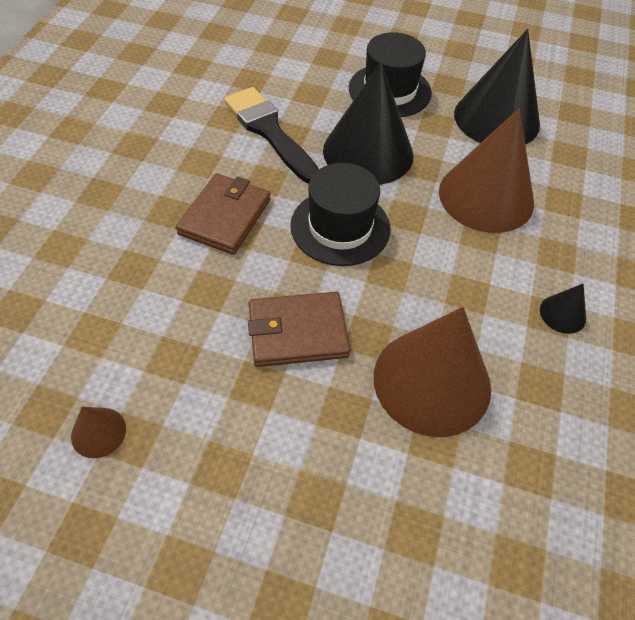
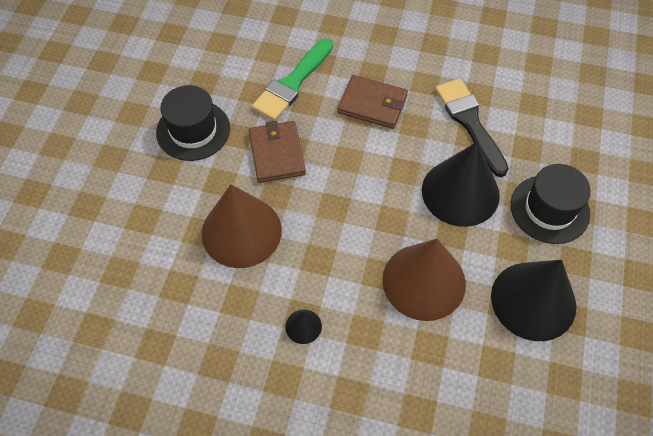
camera: 90 degrees right, 5 degrees up
(98, 432) = (207, 67): brown cone -> none
(166, 306) = (292, 83): none -> green brush
(269, 131) = (469, 122): black brush -> black brush turned 75 degrees counterclockwise
(340, 227) = (373, 175): black hat -> black hat (193, 130)

